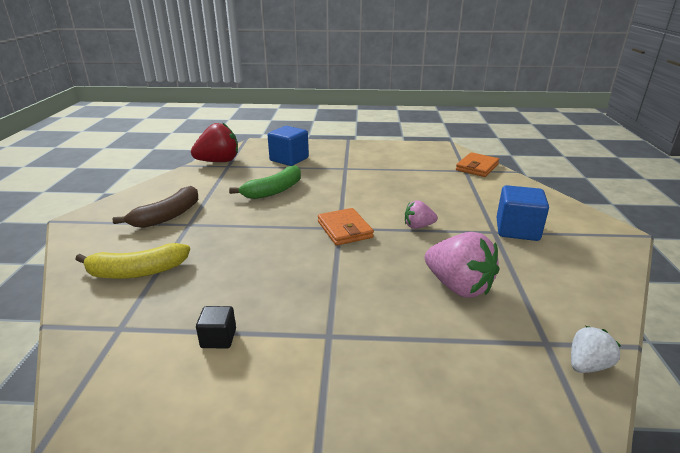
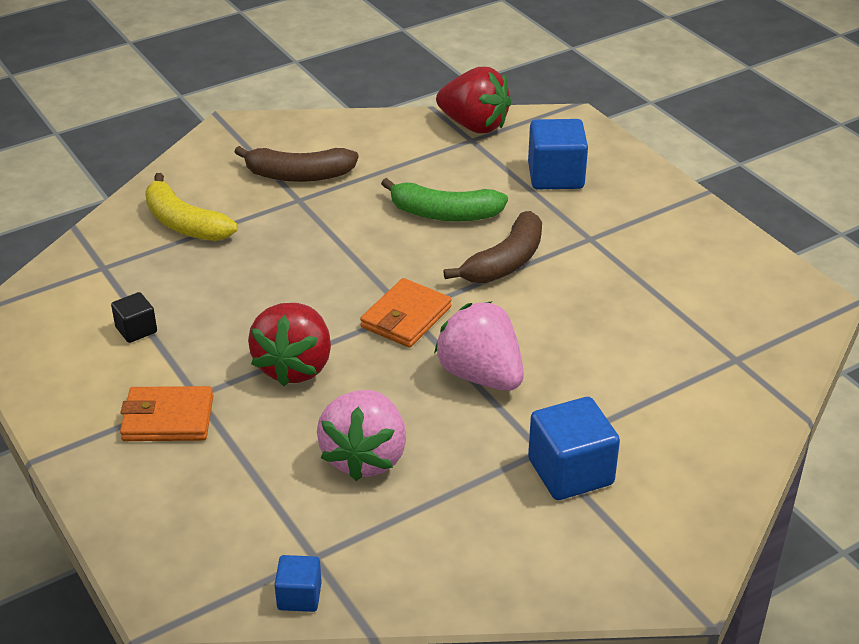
camera: 55 degrees right, 10 degrees up
(335, 190) = (505, 262): none -> brown banana
(345, 281) = (295, 366): none -> red strawberry
(418, 226) = (481, 375): pink strawberry -> pink strawberry, size x1.83
(477, 167) = (766, 368): orange wallet -> orange wallet (168, 418)
(587, 365) = (299, 596): white strawberry -> blue cube

